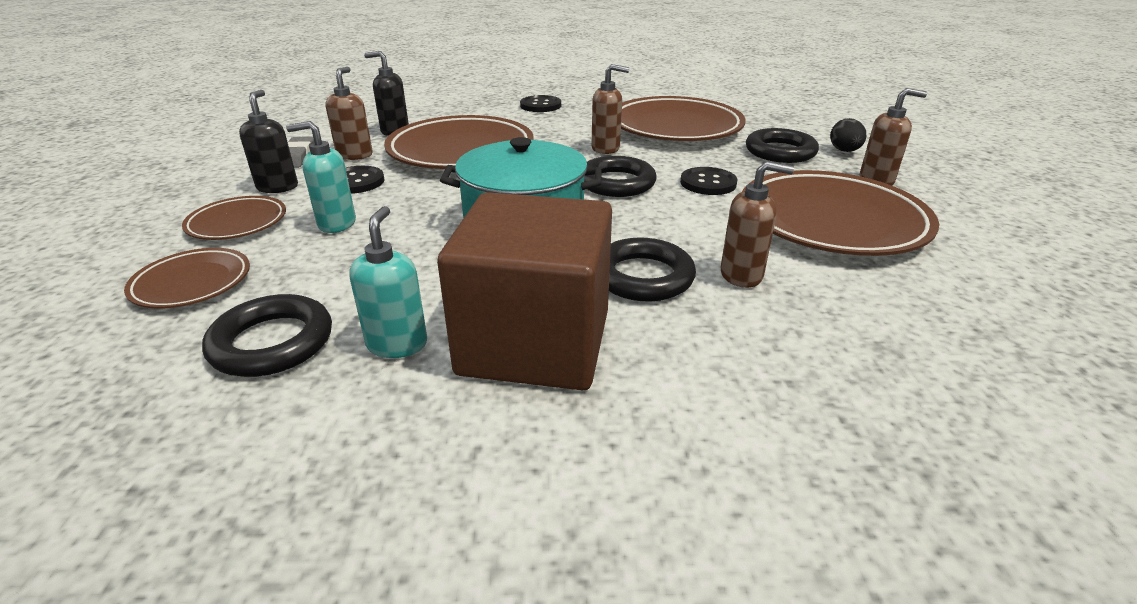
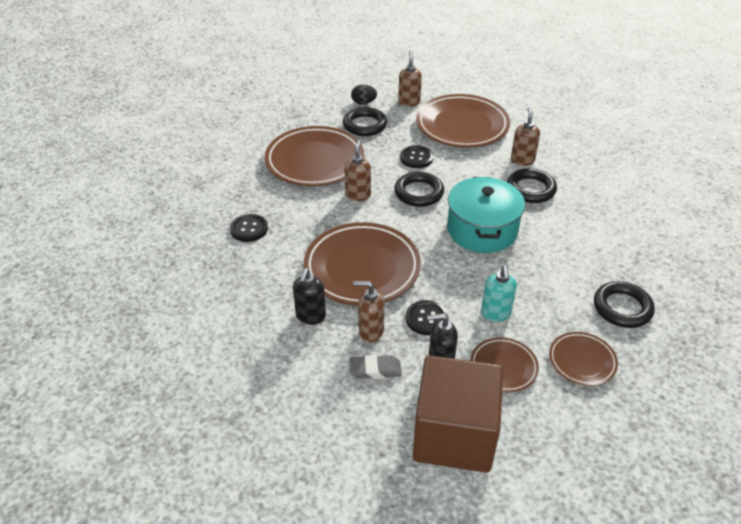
camera: 90 degrees left, 10 degrees up
(397, 344) = (608, 264): turquoise soap dispenser -> none
(535, 342) = (593, 222): brown cube -> brown cube (454, 435)

